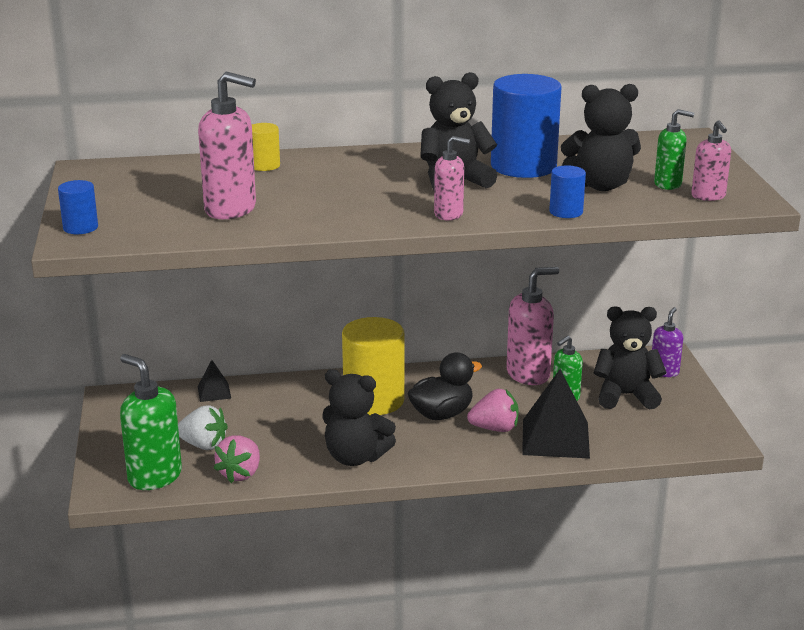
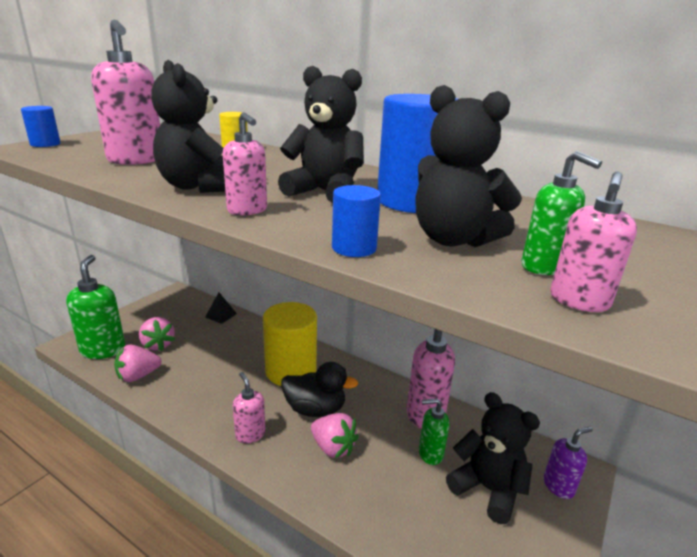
camera: 40 degrees right, 0 degrees up
(204, 445) = (158, 345): white strawberry -> pink strawberry
(355, 457) = (211, 408): black teddy bear -> black teddy bear (198, 187)
(420, 454) = (250, 434): none -> pink soap dispenser
(555, 438) = (366, 492): black pyramid -> none

